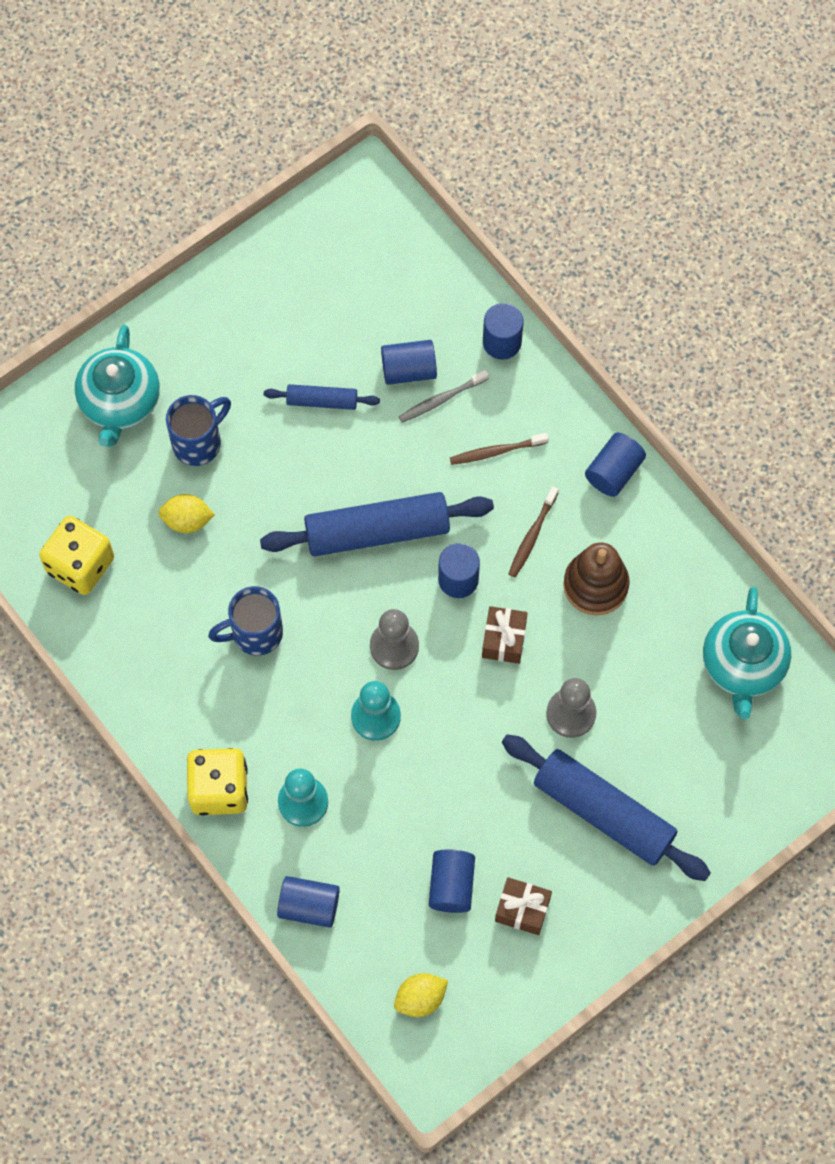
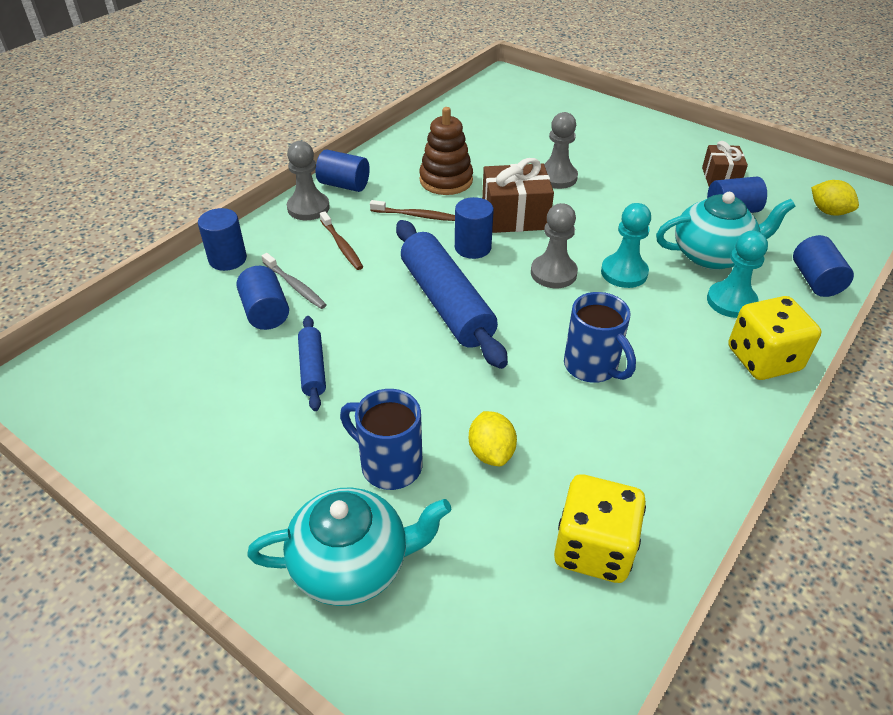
camera: 105 degrees left, 25 degrees down
(504, 640) = (515, 216): brown gift -> brown gift, size x1.56
(575, 428) = (308, 208): none -> grey pawn
(603, 812) = (622, 154): blue rolling pin -> none
(743, 665) = (478, 116): turquoise teapot -> turquoise teapot (712, 255)

